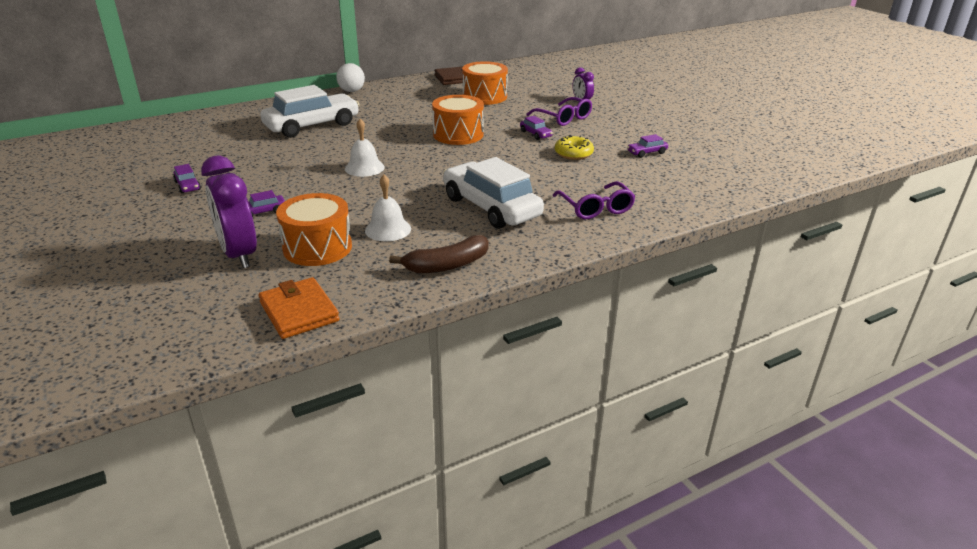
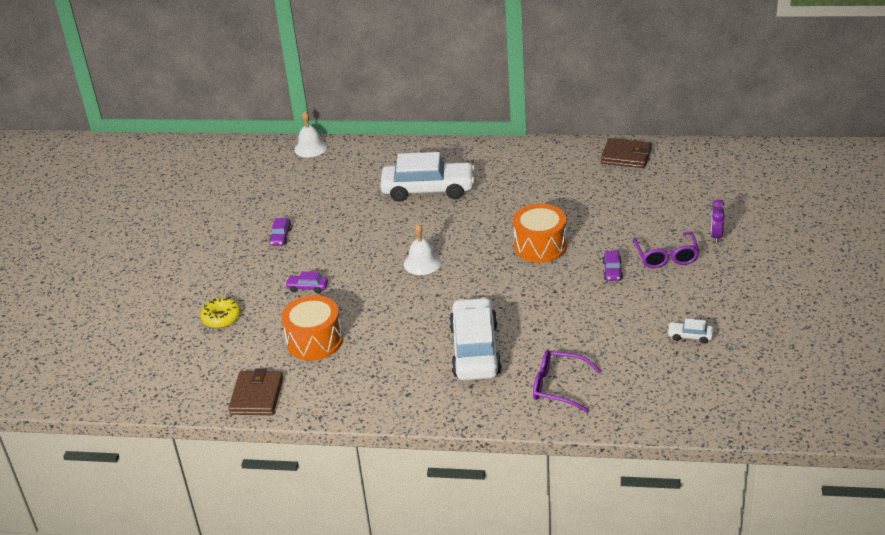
camera: 40 degrees right, 5 degrees up
(239, 254) = (261, 326): purple clock -> none
(299, 312) = (257, 396): orange wallet -> brown wallet
(351, 91) = (505, 147): white ball -> none
(388, 229) = (377, 342): white bell -> white bell (310, 148)
(447, 265) = (384, 397): brown banana -> none
(484, 96) = (623, 196): orange drum -> none
(573, 154) = (617, 311): yellow donut -> yellow donut (221, 318)
(595, 208) = (558, 386): purple glasses -> purple glasses turned 90 degrees clockwise
(647, 152) = (690, 336): purple car -> white car

